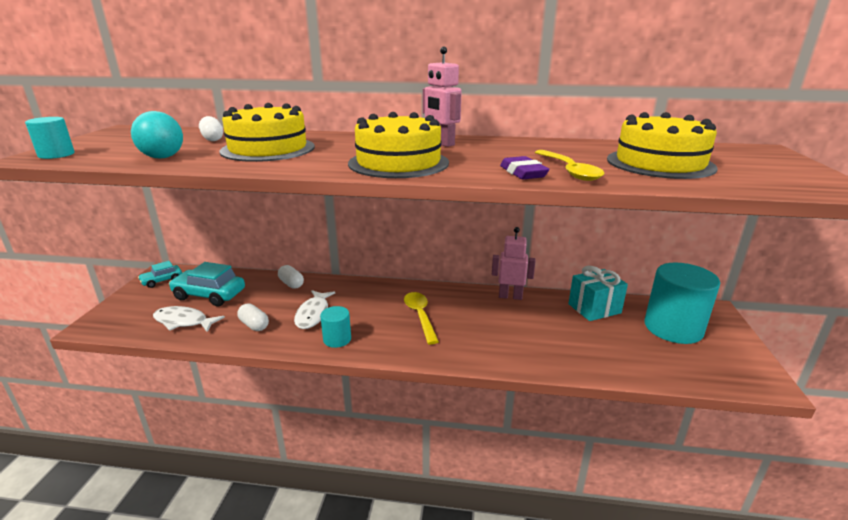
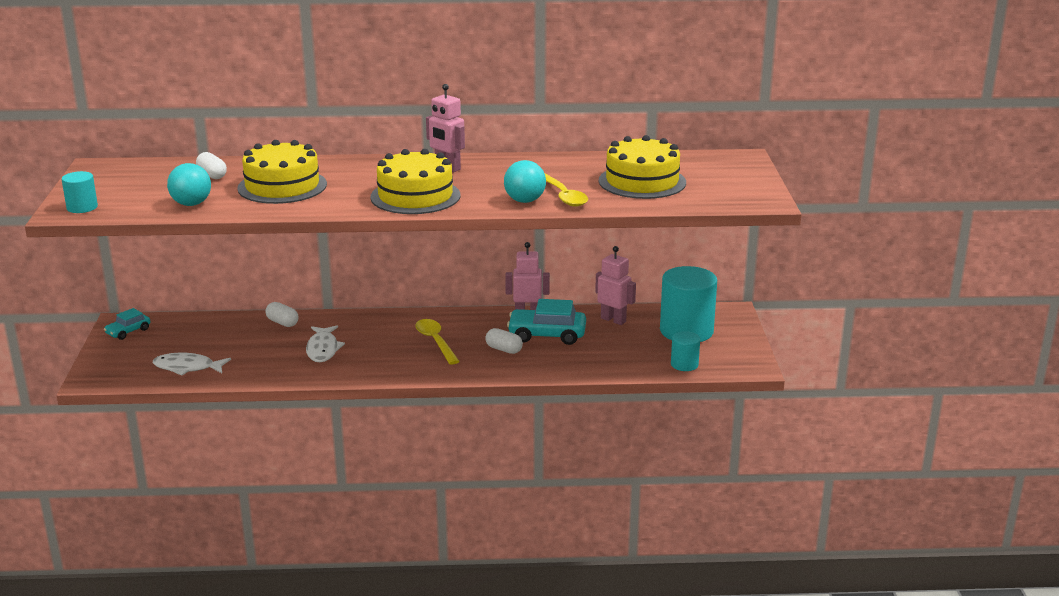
camera: 10 degrees left, 0 degrees up
(209, 295) = (196, 341): turquoise car -> turquoise car (547, 335)
(254, 325) = (265, 364): white capsule -> white capsule (504, 349)
(337, 339) = (357, 368): turquoise cylinder -> turquoise cylinder (684, 364)
(523, 173) = (525, 201): purple eraser -> turquoise ball
(594, 308) = (613, 320): turquoise gift -> pink robot

